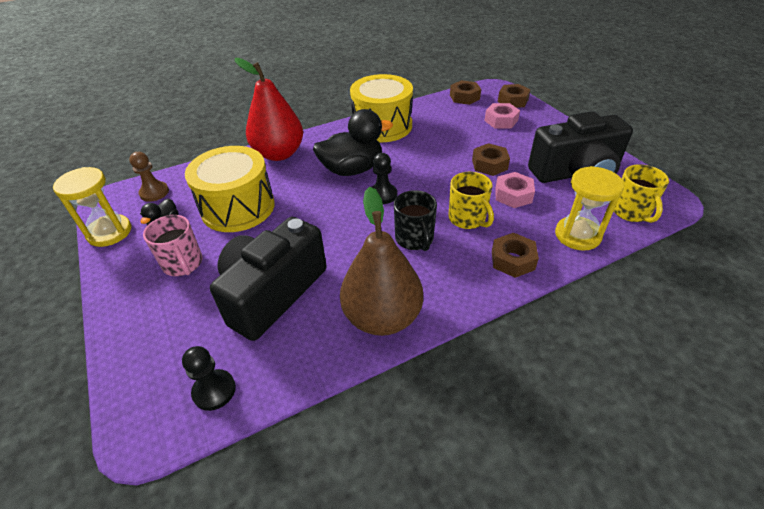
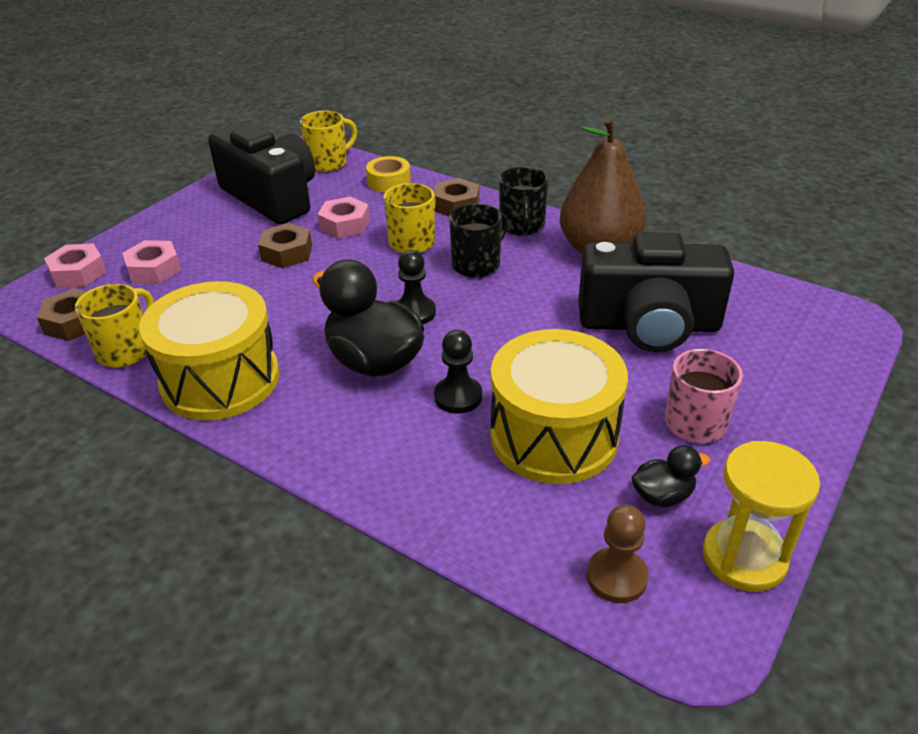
camera: 120 degrees left, 5 degrees down
(214, 391) = (776, 305): black pawn -> black pawn (458, 396)
(279, 154) = (382, 468): red pear -> none
(428, 107) = (126, 350): none -> yellow mug
(452, 286) = (522, 226): none -> black mug
(512, 101) = (78, 273): brown nut -> pink nut
(577, 235) = (389, 182): yellow hourglass -> yellow tape

